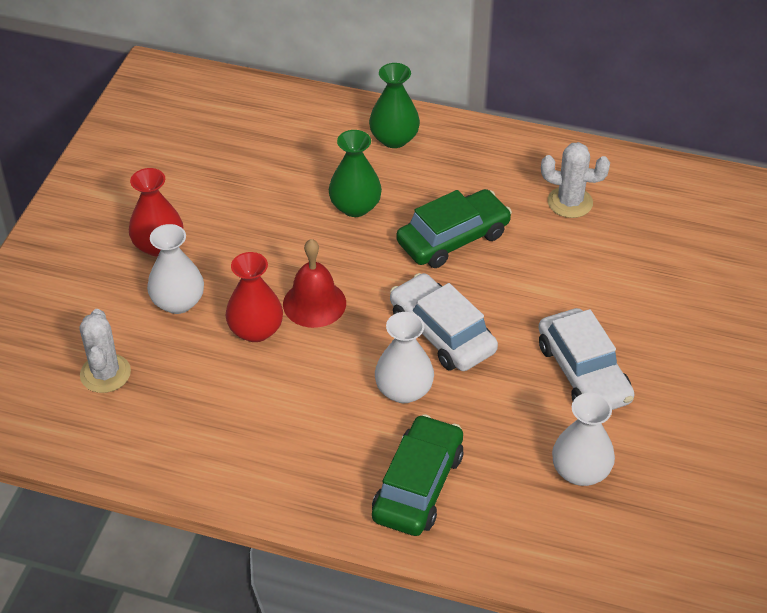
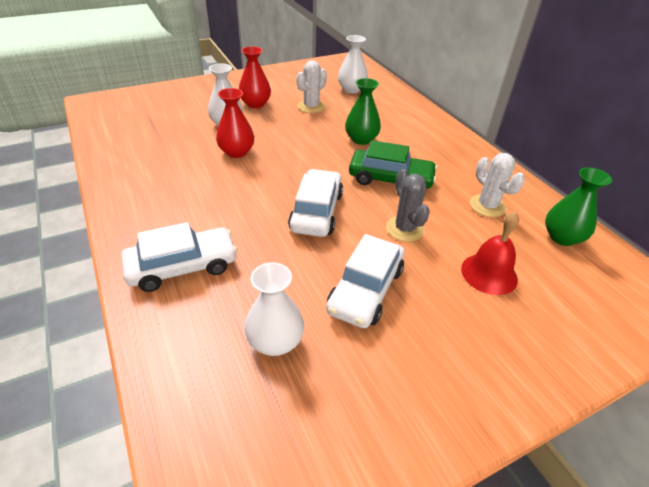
camera: 45 degrees right, 5 degrees down
(105, 373) = (157, 127): white cactus -> white cactus (311, 107)
(314, 303) = (278, 159): red bell -> red bell (489, 273)
(394, 139) = (423, 128): green vase -> green vase (562, 237)
(404, 390) = (254, 220): white vase -> white vase (351, 89)
(418, 485) = (182, 267): green car -> white car
(537, 286) = (405, 229): none -> grey cactus

